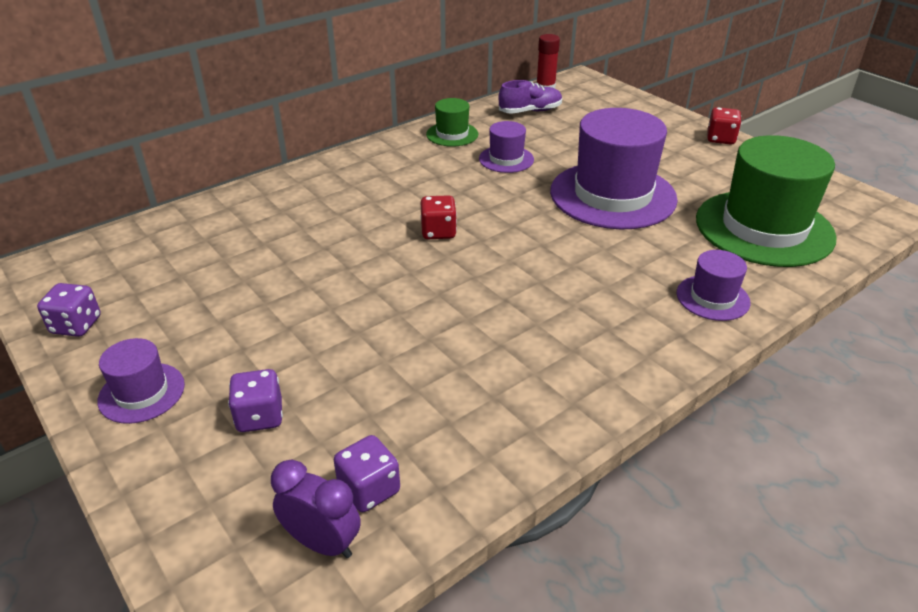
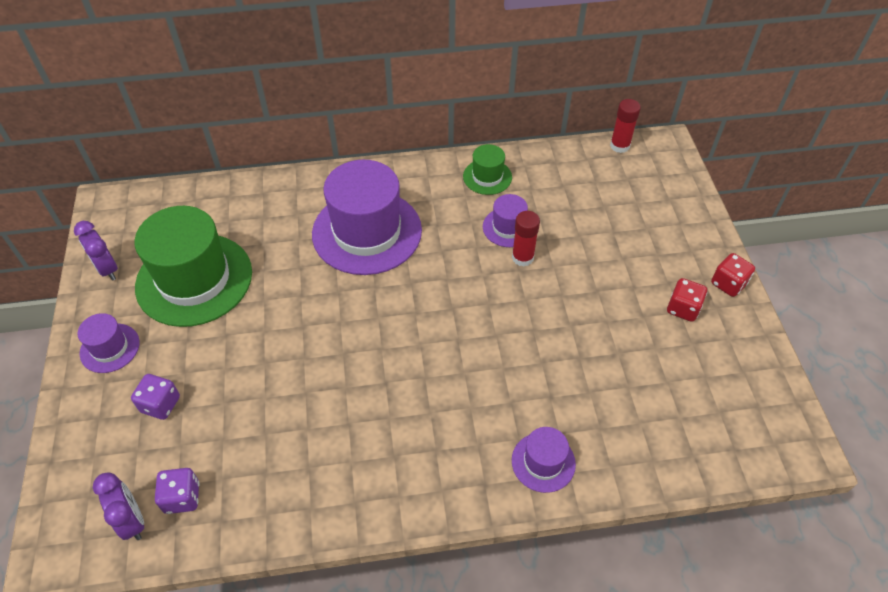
camera: 30 degrees right, 15 degrees up
(76, 325) = (107, 269): purple dice -> purple clock
(438, 232) = (390, 288): red dice -> red dice (683, 308)
(530, 111) = (579, 173): purple shoe -> none
(540, 173) = (522, 257): none -> red glue stick
(612, 195) = (562, 311): purple hat -> purple hat (367, 232)
(764, 228) = (661, 410): green hat -> green hat (194, 279)

